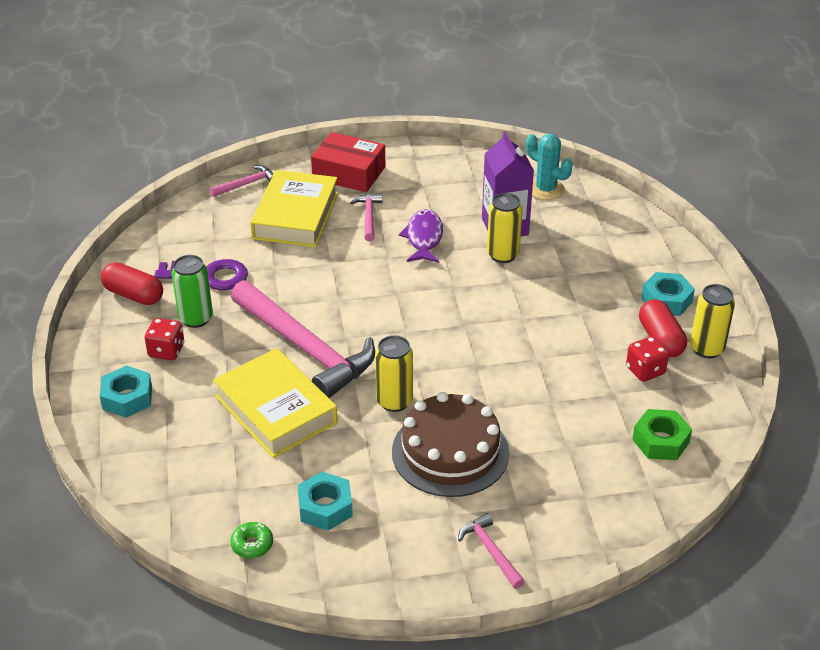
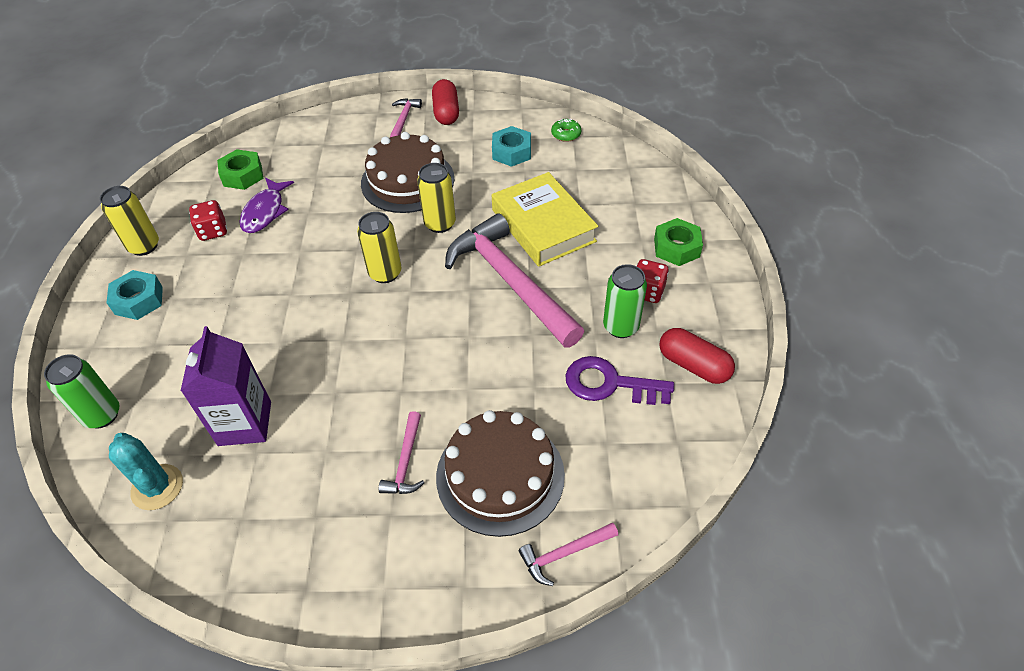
camera: 170 degrees left, 10 degrees up
(127, 398) = (676, 248): turquoise nut -> green nut
(295, 216) = (500, 475): yellow book -> brown cake
(349, 173) = (412, 560): red box -> none
(424, 238) = (349, 415): purple fish -> purple fish (265, 212)
(490, 551) = (404, 119): pink hammer -> pink hammer turned 150 degrees counterclockwise
(503, 255) = (269, 378): yellow can -> yellow can (385, 273)
(623, 222) = (102, 415): none -> green can
(660, 339) = (177, 259): red capsule -> red capsule (446, 112)

